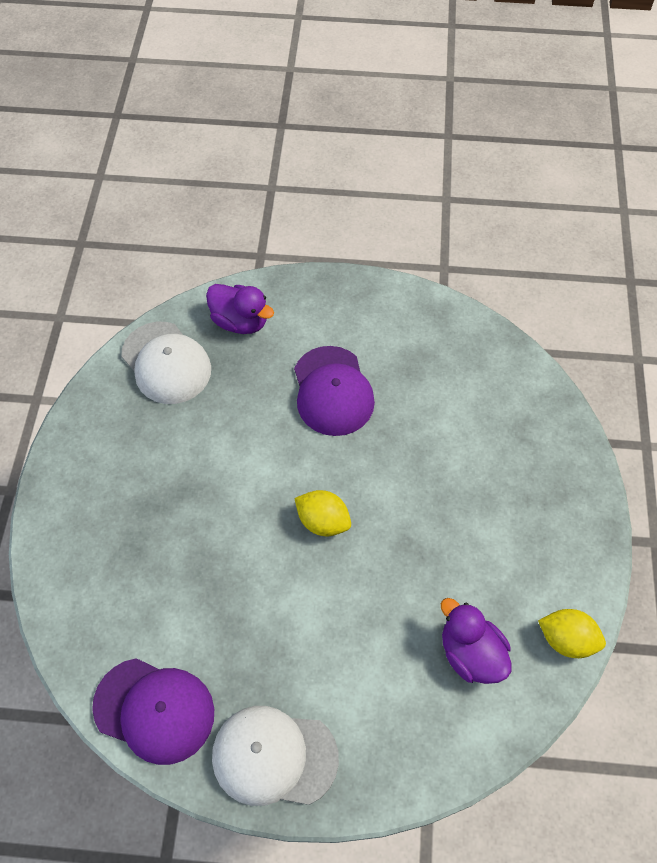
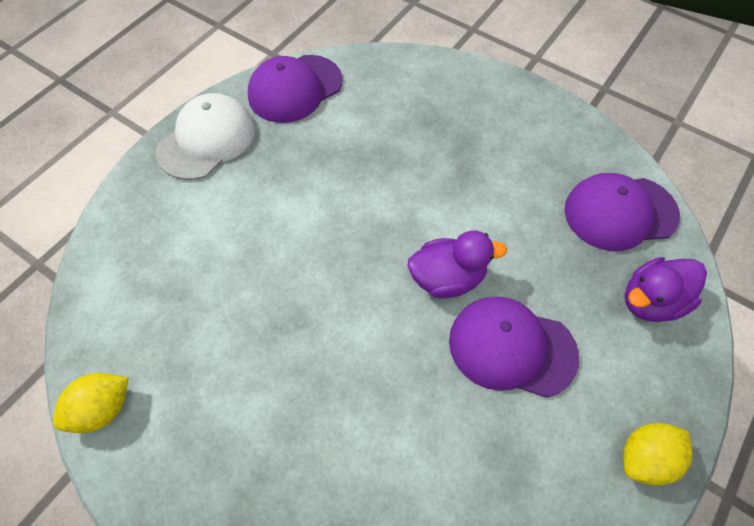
camera: 120 degrees right, 0 degrees up
(166, 363) = (620, 213): white cap -> purple cap
(323, 521) = (367, 262): yellow lemon -> yellow lemon (645, 458)
(470, 653) = (162, 314): purple duck -> purple duck (447, 278)

